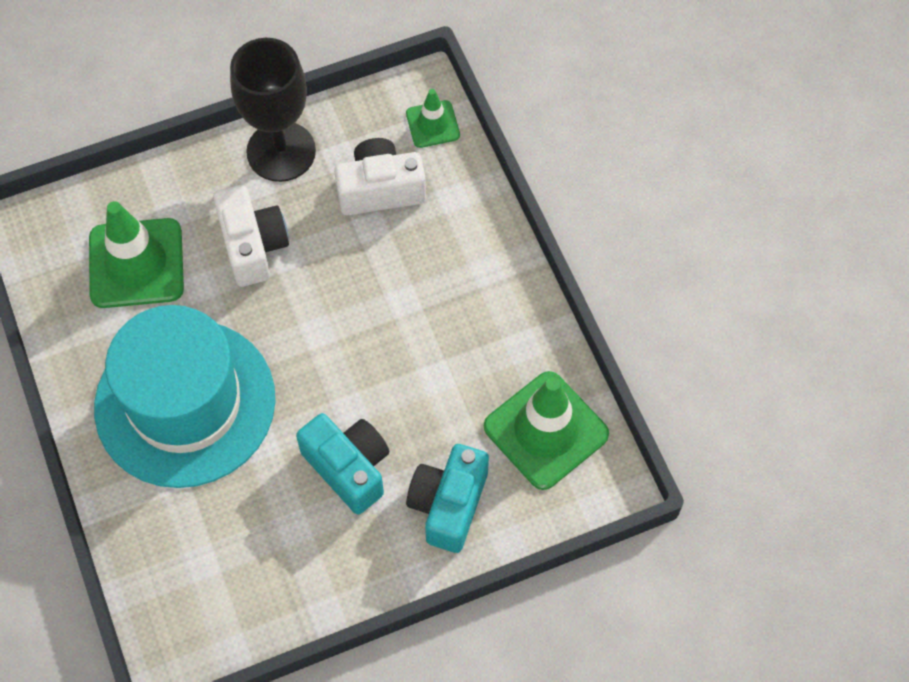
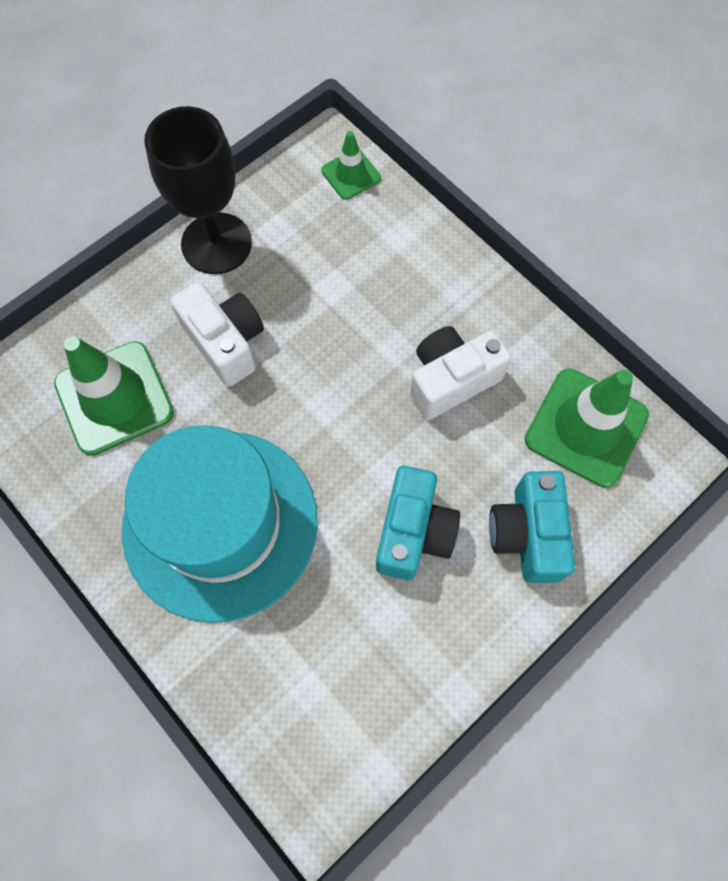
camera: 20 degrees left, 5 degrees up
(348, 468) = (413, 532): turquoise camera -> turquoise camera turned 75 degrees clockwise
(380, 190) = (327, 250): white camera -> white camera (451, 380)

